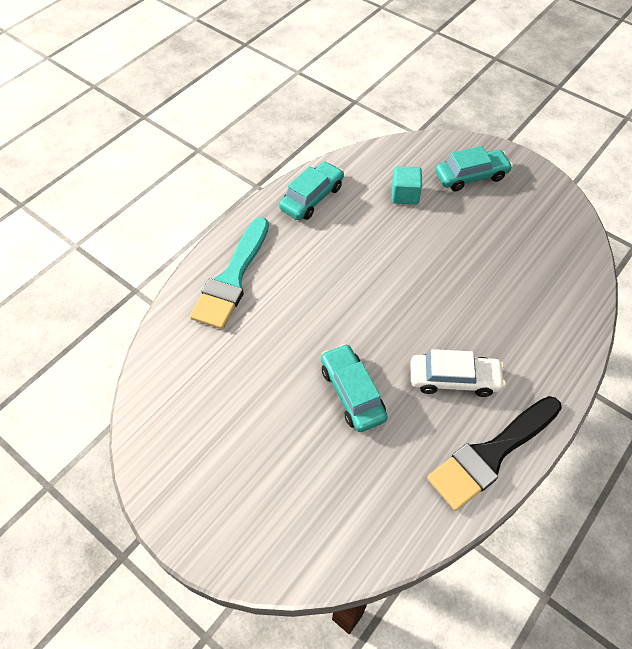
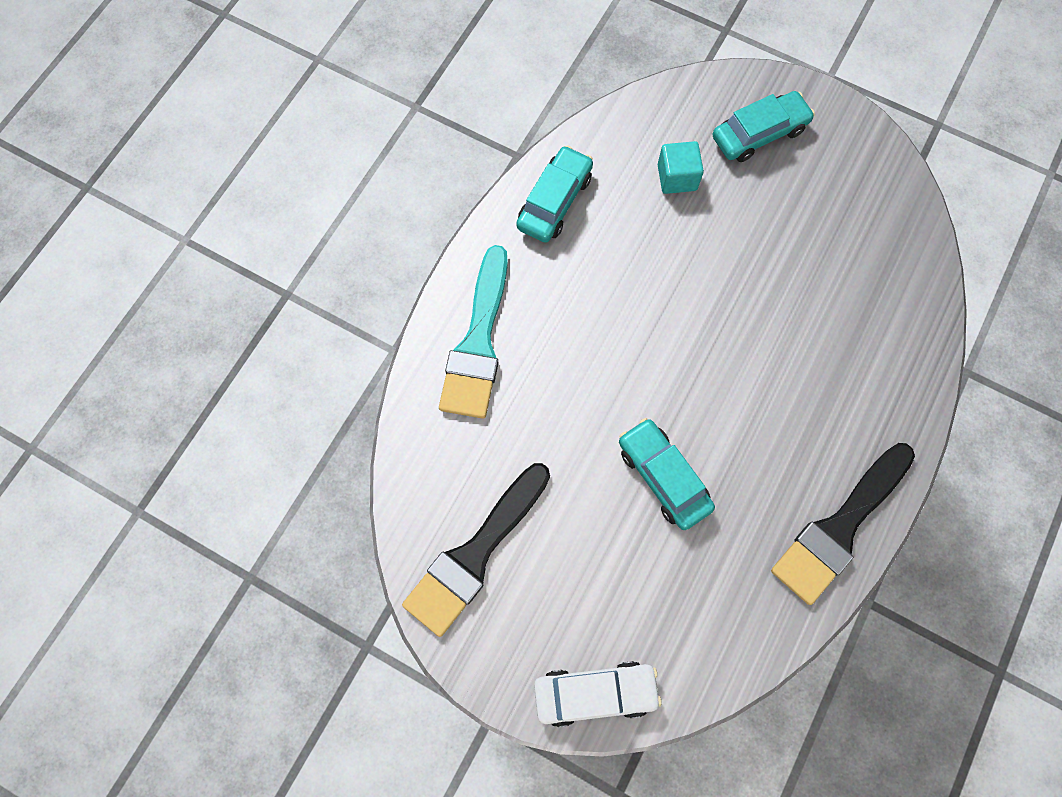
camera: 10 degrees left, 15 degrees up
(188, 425) = (475, 554): none -> black brush
(454, 379) = (782, 437): white car -> white car (595, 693)

